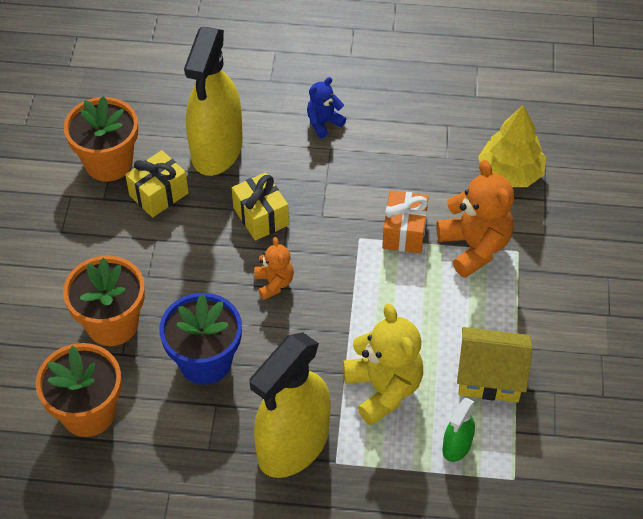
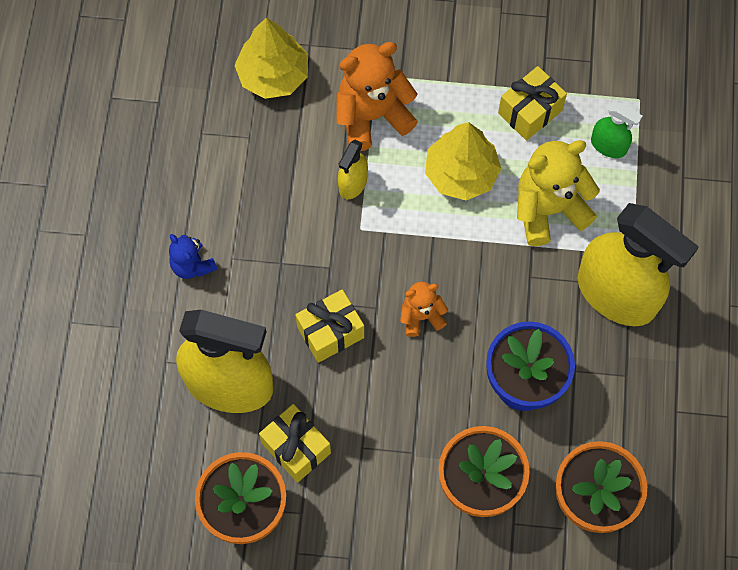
camera: 90 degrees left, 15 degrees up
(404, 232) = (353, 183): orange gift -> yellow spray bottle
(419, 316) = (461, 173): none -> yellow tree
(490, 376) = (530, 112): yellow house -> yellow gift

